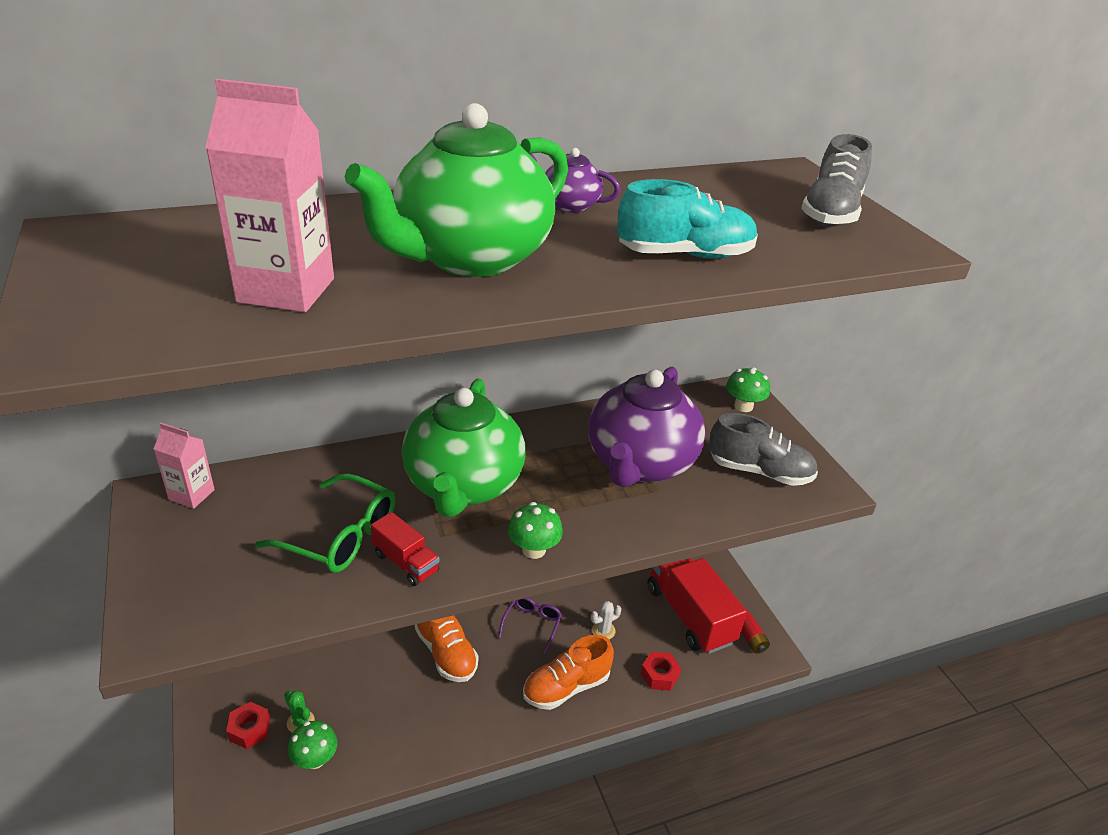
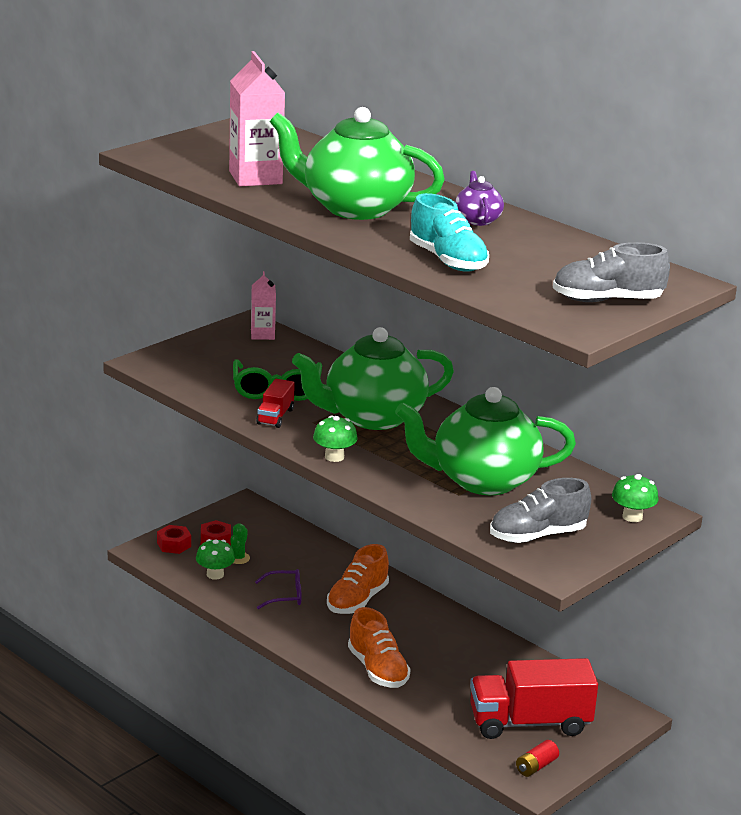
camera: 65 degrees right, 10 degrees down
(532, 624) = (428, 635): purple glasses -> purple glasses (285, 596)
(566, 687) = (377, 670): orange shoe -> orange shoe turned 150 degrees counterclockwise
(603, 630) = (459, 675): white cactus -> none
(640, 464) = (482, 480): purple teapot -> green teapot
(659, 675) = (437, 718): red nut -> red nut (174, 545)
(689, 614) = (529, 722): red truck -> red truck turned 135 degrees counterclockwise
(759, 472) = (537, 536): grey shoe -> grey shoe turned 75 degrees clockwise

